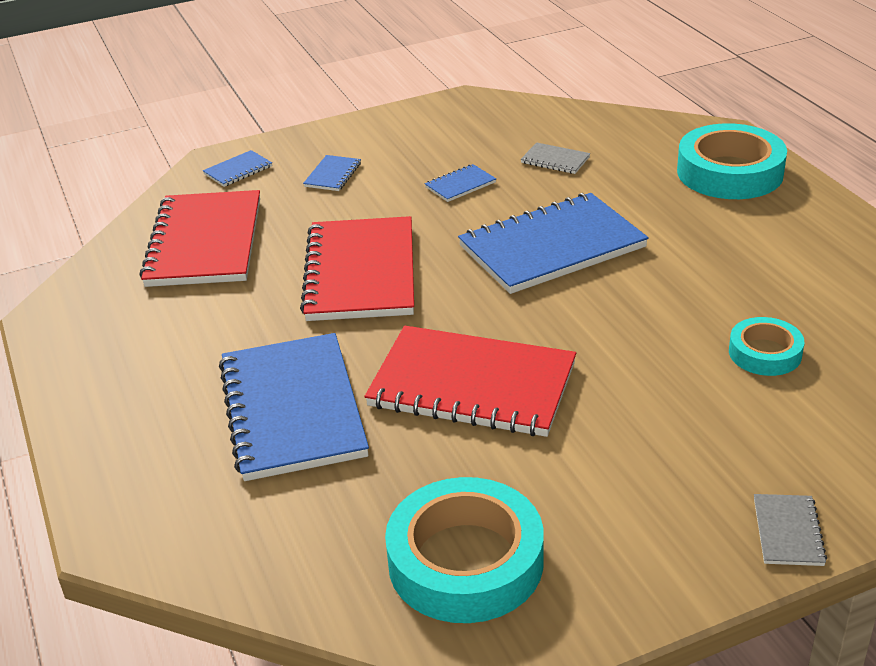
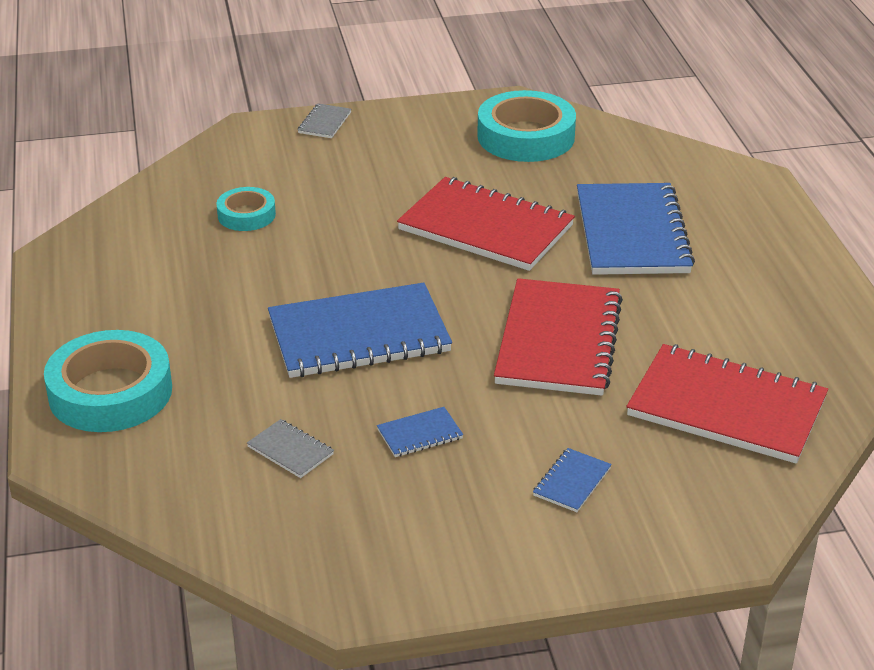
camera: 170 degrees left, 0 degrees up
(205, 242) = (726, 407): red notebook -> red notebook turned 75 degrees counterclockwise
(238, 170) = (697, 516): blue notebook -> none

